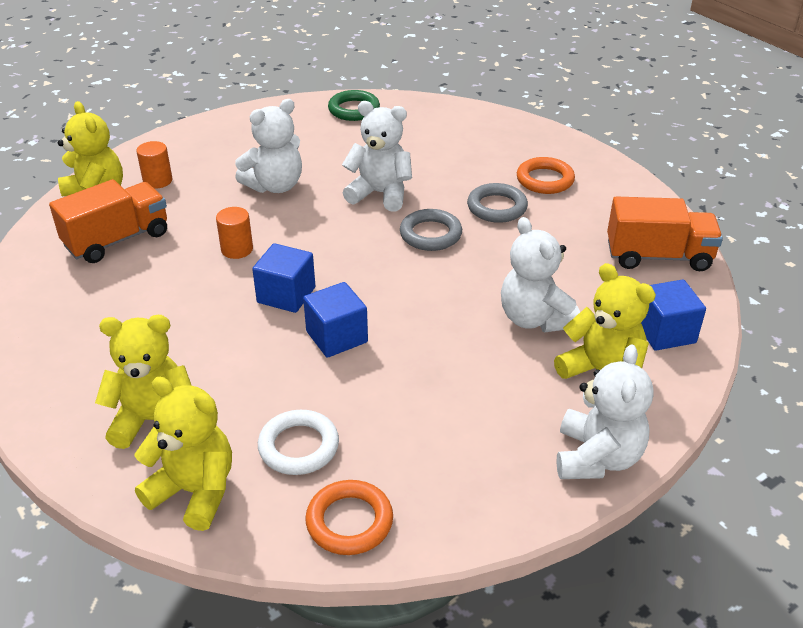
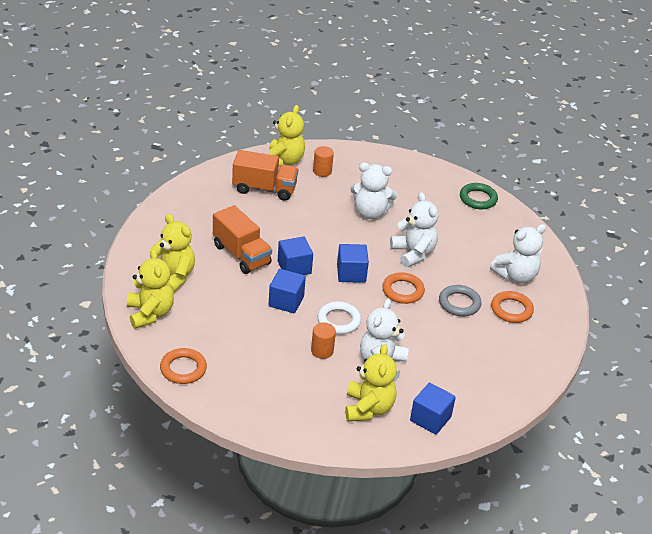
camera: 45 degrees right, 0 degrees up
(237, 249) = (306, 231): orange cylinder -> orange cylinder (322, 351)
(299, 446) = (206, 329): white ring -> white ring (338, 321)
(355, 256) = (351, 273): none -> blue cube
(430, 234) = (403, 291): grey ring -> orange ring
(597, 457) = (307, 432): white teddy bear -> white teddy bear (516, 276)
(658, 256) = (496, 389): orange truck -> orange truck (241, 254)

